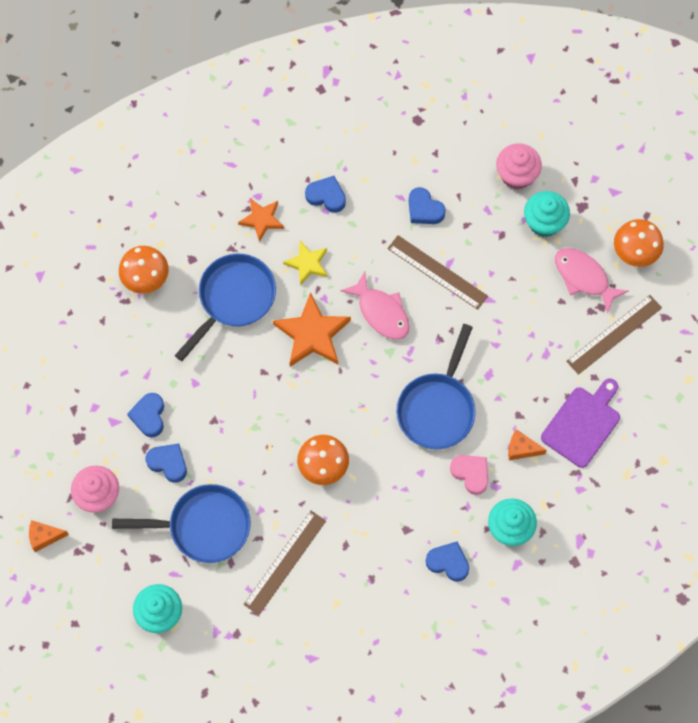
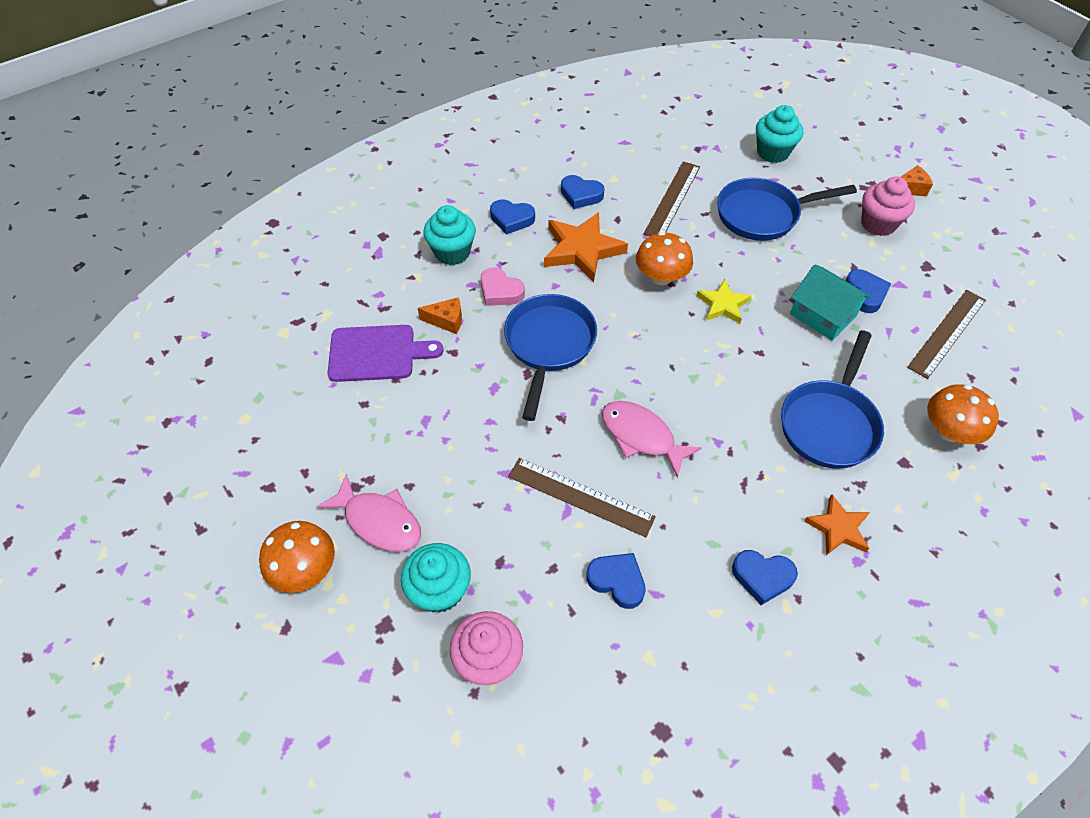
camera: 170 degrees right, 15 degrees down
(168, 463) = (823, 258): blue heart -> blue heart (581, 195)
(195, 400) = (823, 315): none -> turquoise house
(307, 264) = (754, 480): yellow star -> yellow star (723, 304)
(312, 334) = (718, 399): orange star -> orange star (582, 250)
(583, 424) = (377, 353): purple cutting board -> purple cutting board turned 120 degrees counterclockwise
(614, 334) = (338, 455): brown ruler -> brown ruler (947, 333)

